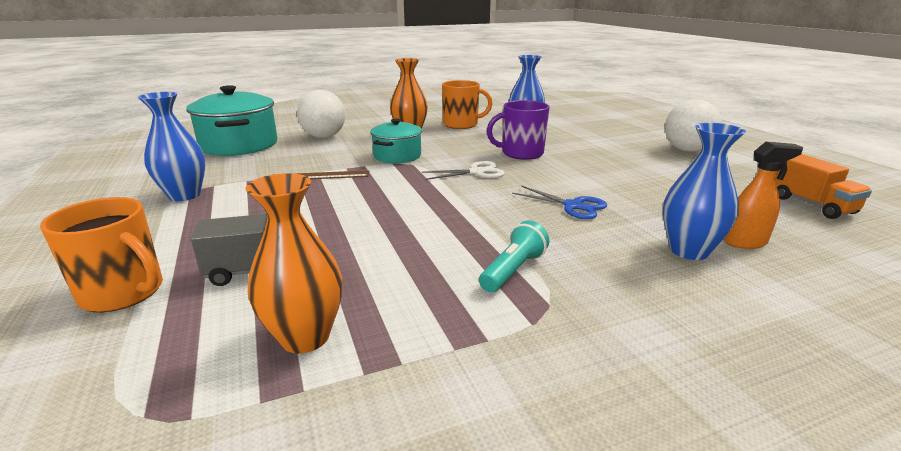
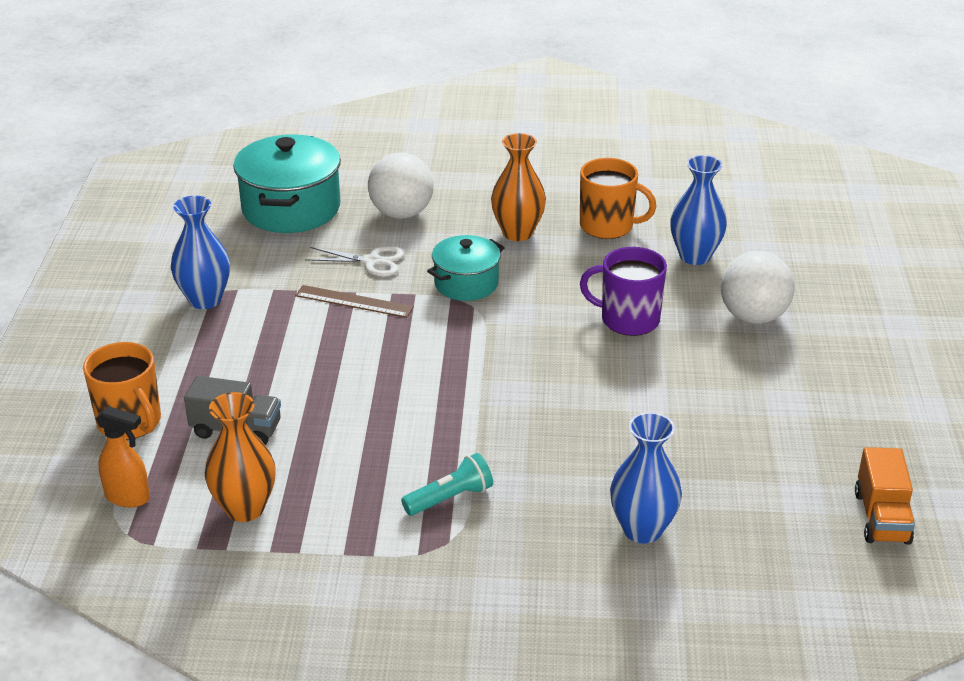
camera: 25 degrees right, 10 degrees up
(476, 172) = (537, 343): white scissors -> white scissors (372, 261)
(573, 206) = (593, 434): blue scissors -> none
(687, 150) = (872, 374): white ball -> white ball (753, 316)
(745, 242) = (716, 539): orange spray bottle -> orange spray bottle (128, 497)

